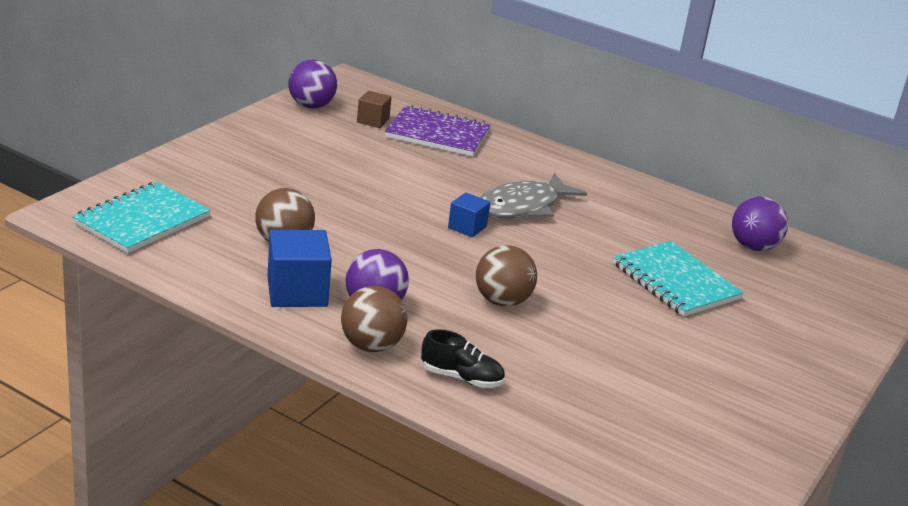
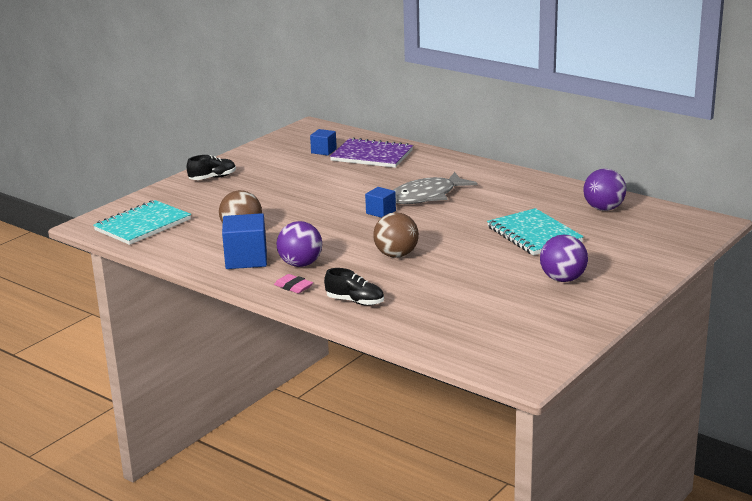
camera: 10 degrees right, 5 degrees down
(230, 150) = (212, 178): none -> black shoe
(311, 106) = (278, 145): purple ball -> purple ball (563, 279)
(371, 346) = (293, 287): brown ball -> pink eraser
(373, 120) = (323, 151): brown cube -> blue cube

